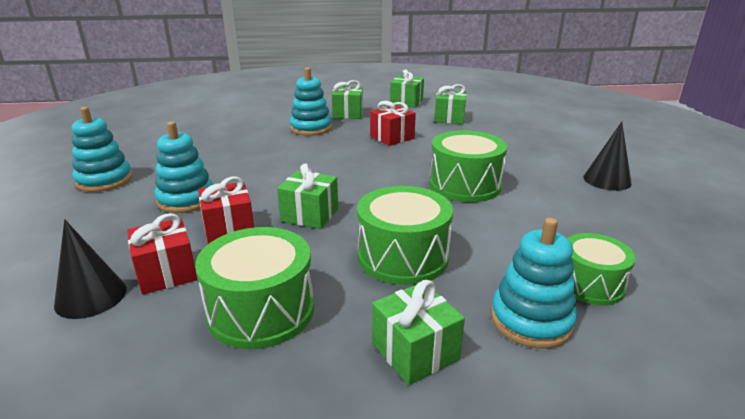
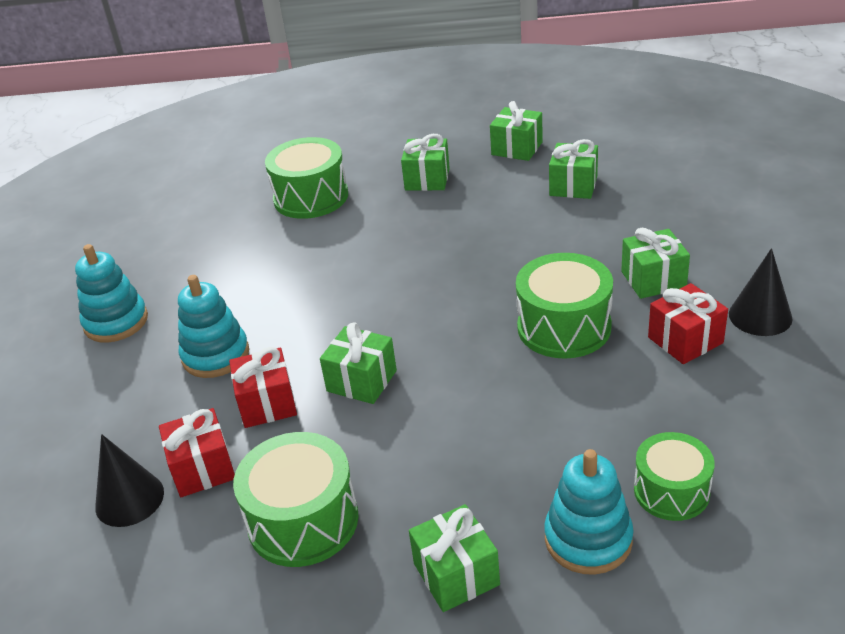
camera: 10 degrees right, 10 degrees up
(311, 128) = (373, 213): turquoise stacking toy -> none
(392, 137) = (483, 231): red gift -> red gift (685, 340)
(403, 257) = (464, 448): green drum -> green drum (311, 197)
(521, 161) = (653, 280): none -> green gift

